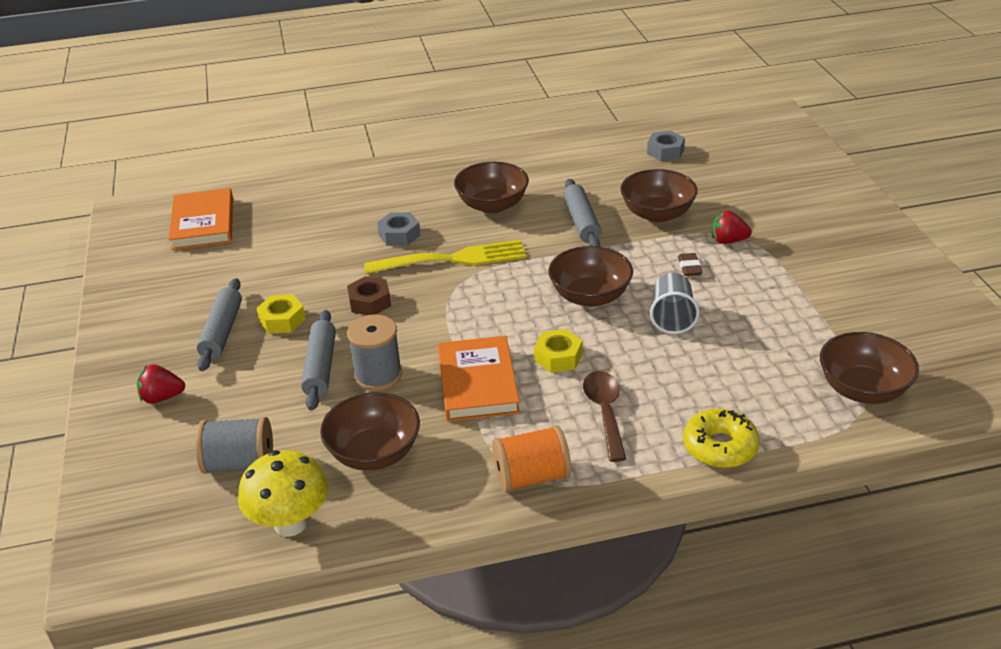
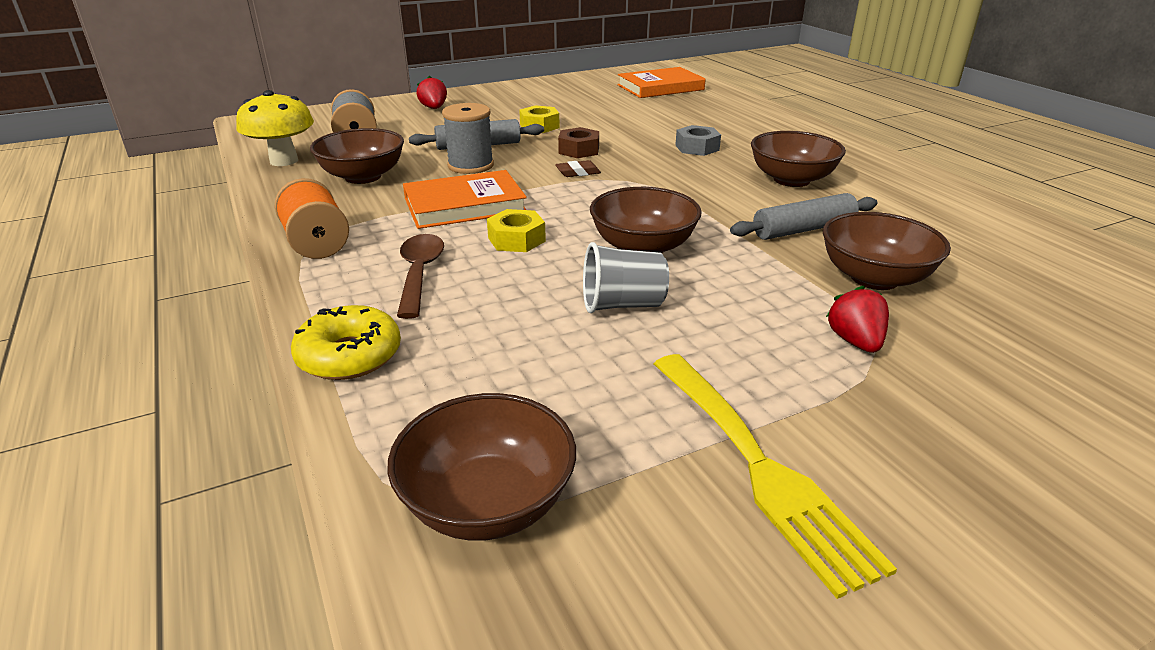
camera: 75 degrees right, 5 degrees down
(222, 332) = (517, 112): grey rolling pin -> none
(453, 259) = (671, 173): yellow fork -> yellow fork (760, 467)
(605, 412) = (419, 273): brown spoon -> brown spoon turned 75 degrees counterclockwise
(665, 152) = (1062, 273): grey nut -> none
(689, 267) = (754, 311): brown eraser -> brown eraser (578, 172)

